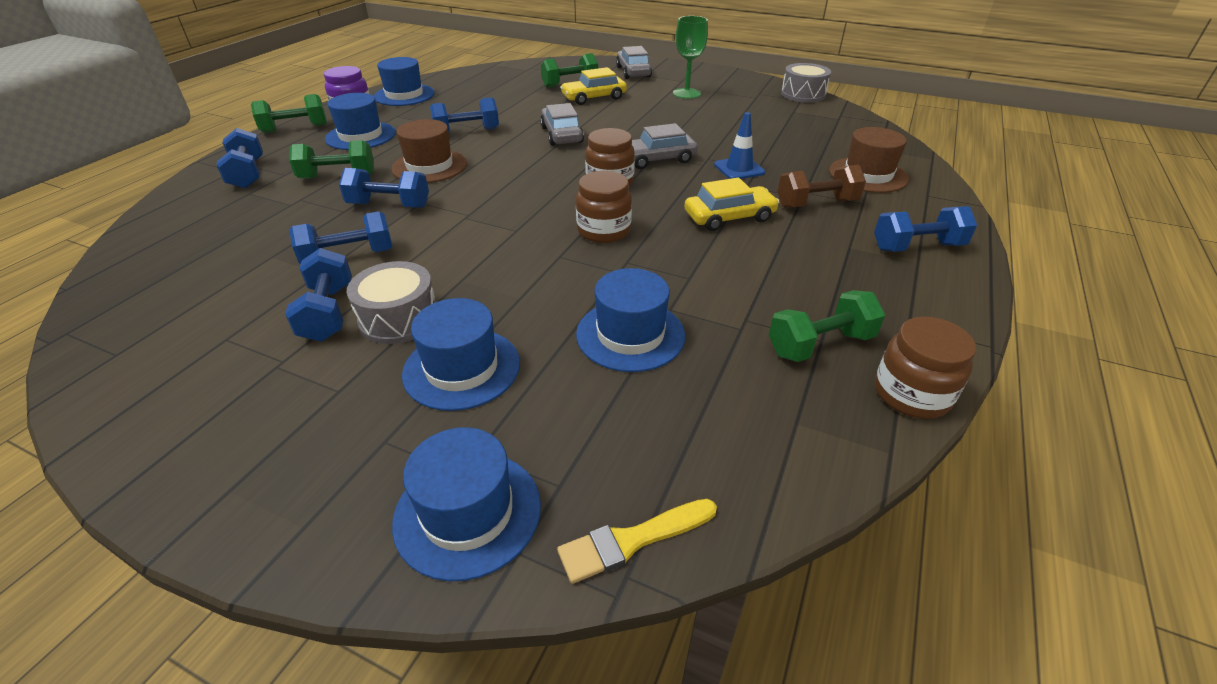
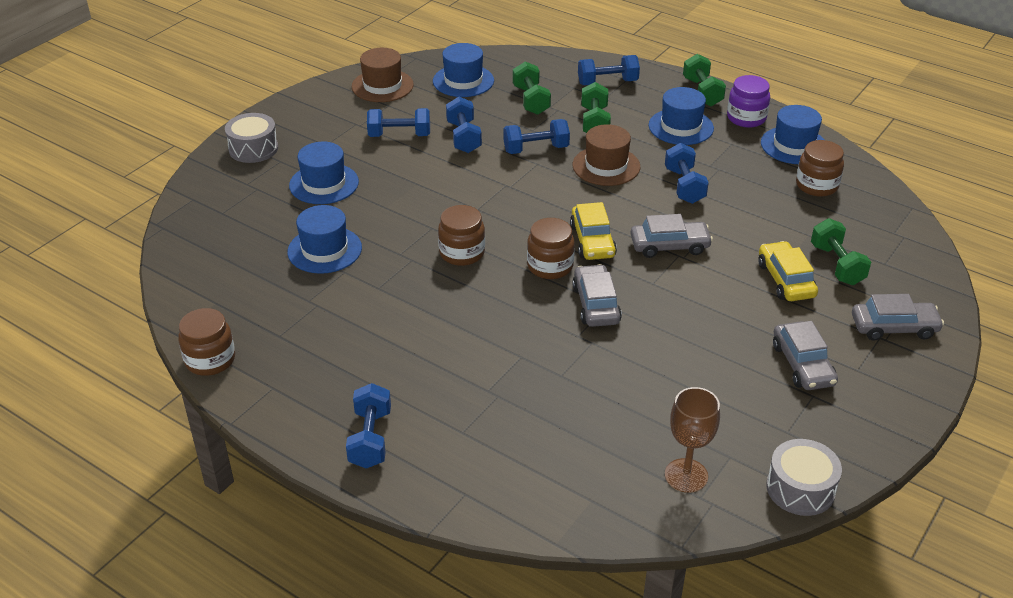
camera: 100 degrees right, 0 degrees up
(389, 205) = (536, 149): blue dumbbell -> blue dumbbell turned 60 degrees clockwise
(399, 318) = (383, 160): grey drum -> grey drum (253, 148)
(466, 88) = (816, 185): none -> brown jar
(467, 512) = (222, 186): blue hat -> blue hat (463, 81)
(632, 540) = (178, 231): yellow brush -> none
(686, 93) = (802, 364): green goblet -> grey car
(729, 217) = (462, 329): yellow car -> yellow car (592, 241)
(739, 169) = (561, 360): blue traffic cone -> none
(816, 204) = (470, 396): brown dumbbell -> none
(820, 344) = (274, 333): green dumbbell -> green dumbbell (531, 100)
(824, 122) = (686, 475): none -> brown goblet
(868, 175) = (524, 461): brown hat -> brown hat (382, 86)

